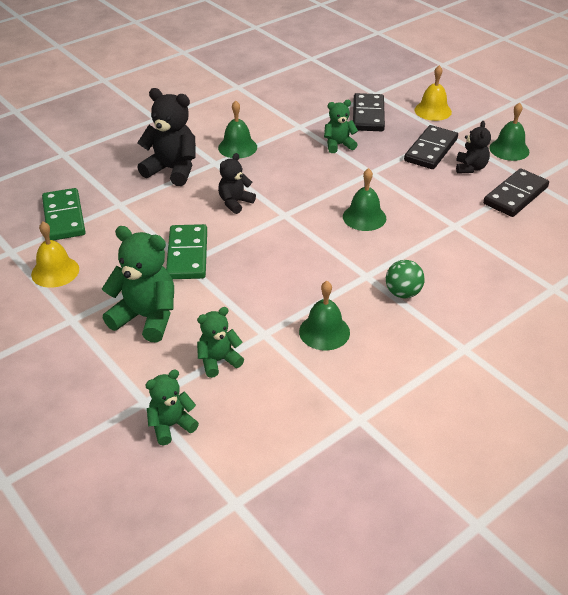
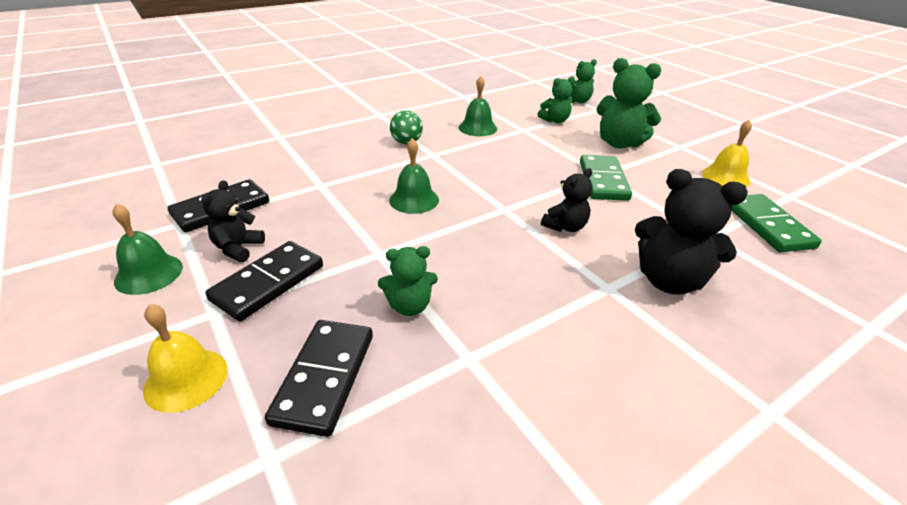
camera: 175 degrees left, 5 degrees down
(237, 147) = (579, 316): green bell -> none

